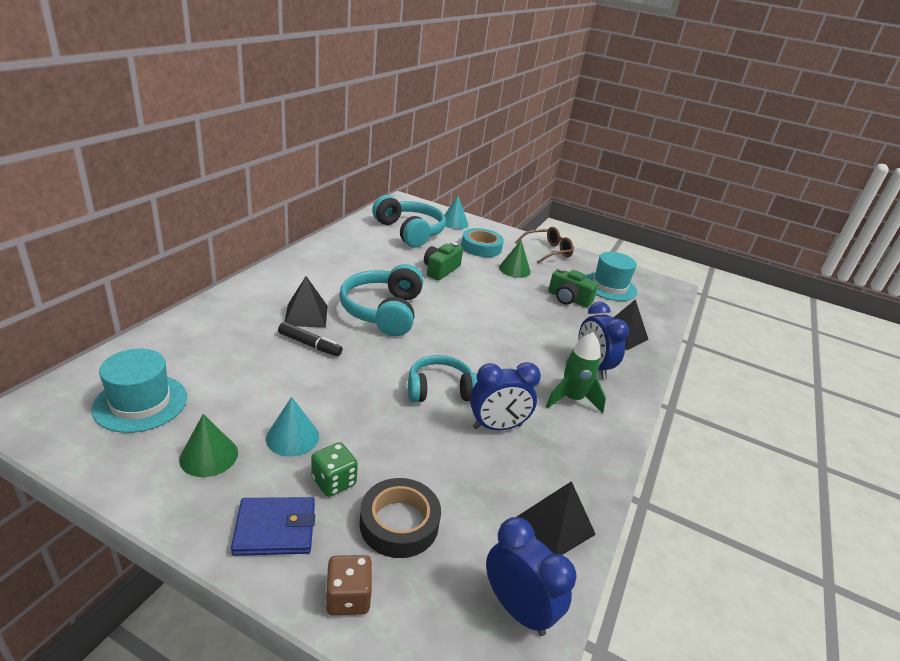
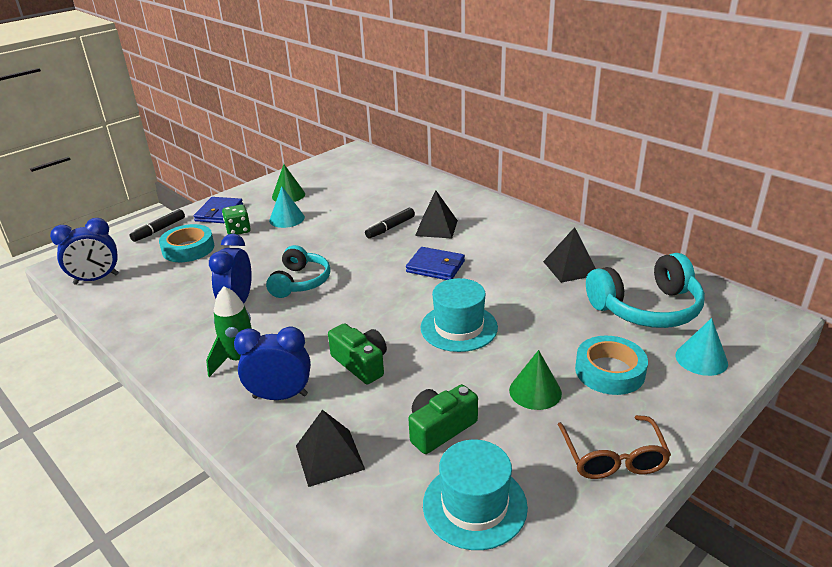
camera: 115 degrees right, 0 degrees up
(140, 403) = (348, 176): turquoise hat -> turquoise hat (459, 327)
(348, 597) = (159, 230): brown dice -> black marker
(383, 311) = (435, 266): turquoise headphones -> blue wallet
(399, 523) = (188, 249): black tape -> turquoise tape
(440, 270) = (529, 318): green camera -> green camera (361, 363)
(555, 525) = (128, 308): black pyramid -> black pyramid (570, 268)

